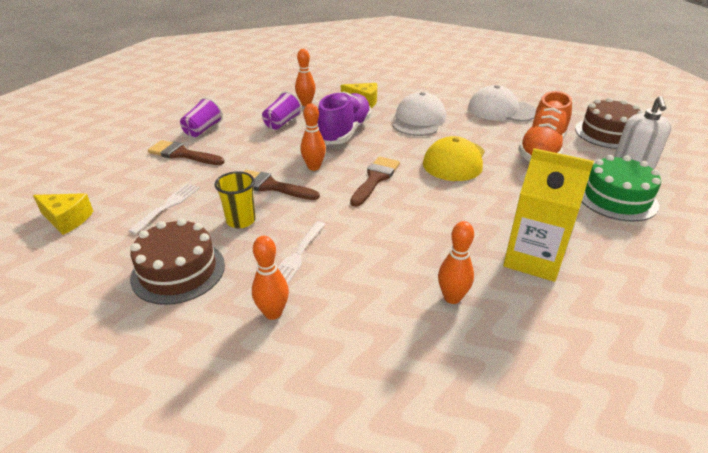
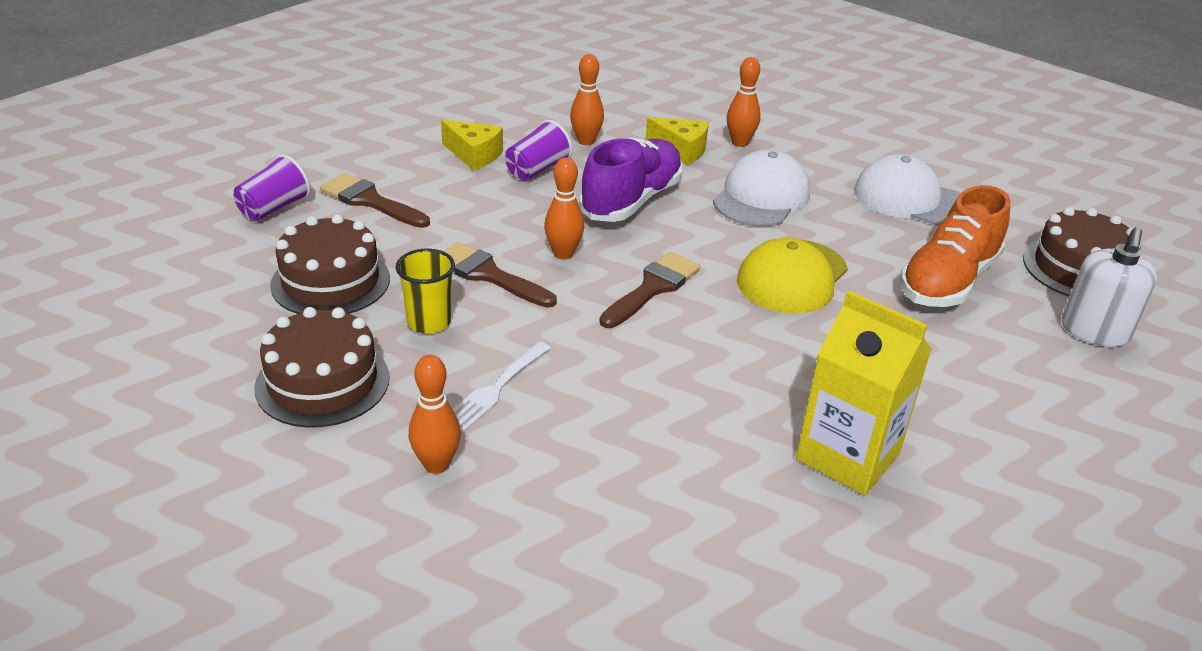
camera: 10 degrees right, 0 degrees up
(67, 219) = (186, 280): yellow cheese -> yellow cheese (474, 155)
(168, 206) = (330, 281): white fork -> brown cake
(203, 130) = (411, 164): purple cup -> purple cup (274, 208)
(452, 297) = (699, 490): orange bowling pin -> orange bowling pin (740, 143)
(616, 198) = (1033, 384): green cake -> none

